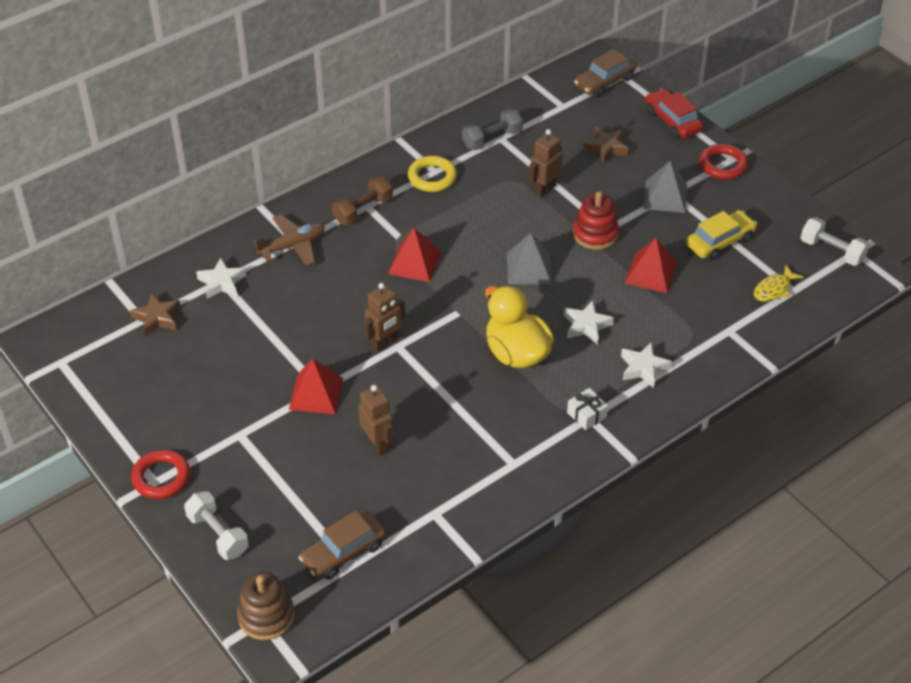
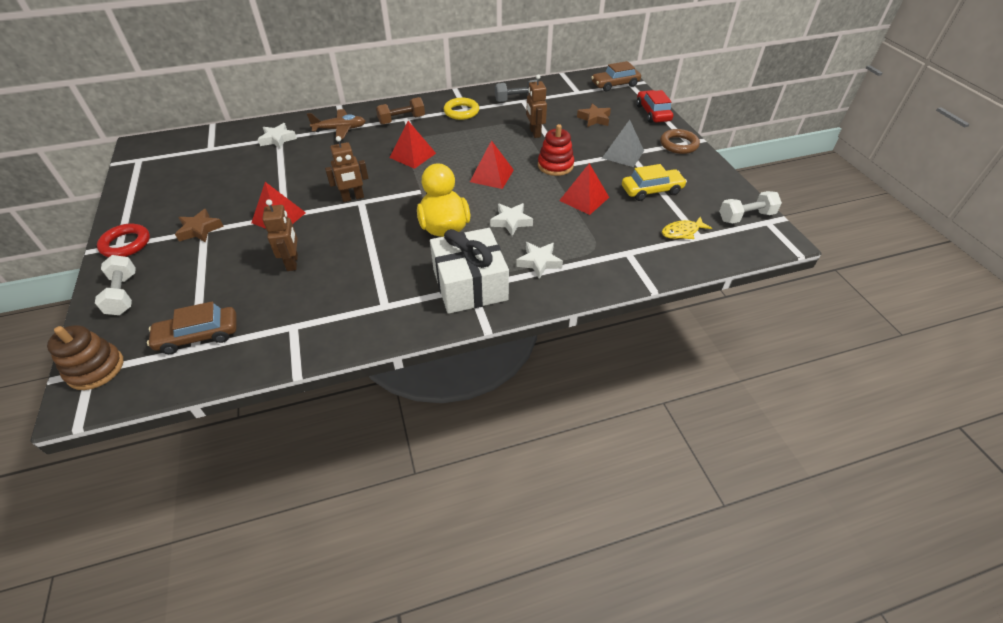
camera: 20 degrees right, 0 degrees up
(157, 318) = (220, 149): brown star -> brown star (200, 230)
(529, 268) = (492, 175): grey pyramid -> red pyramid
(544, 189) = (534, 133): brown robot -> brown robot turned 75 degrees counterclockwise
(586, 415) = (470, 285): white gift -> white gift, size x2.44
(723, 165) = (678, 144): red ring -> brown ring
(832, 251) = (746, 217): white dumbbell -> white dumbbell turned 75 degrees counterclockwise

